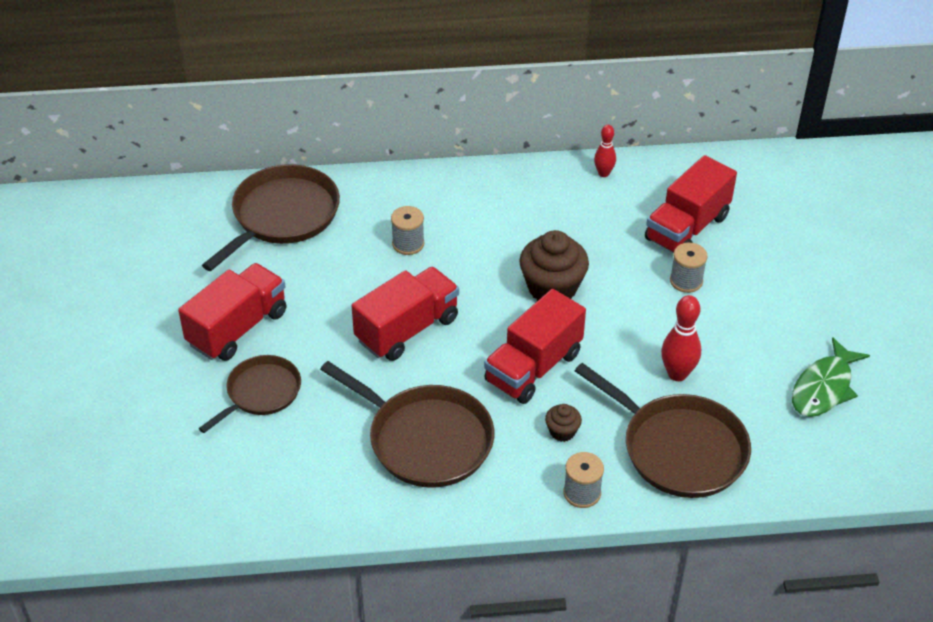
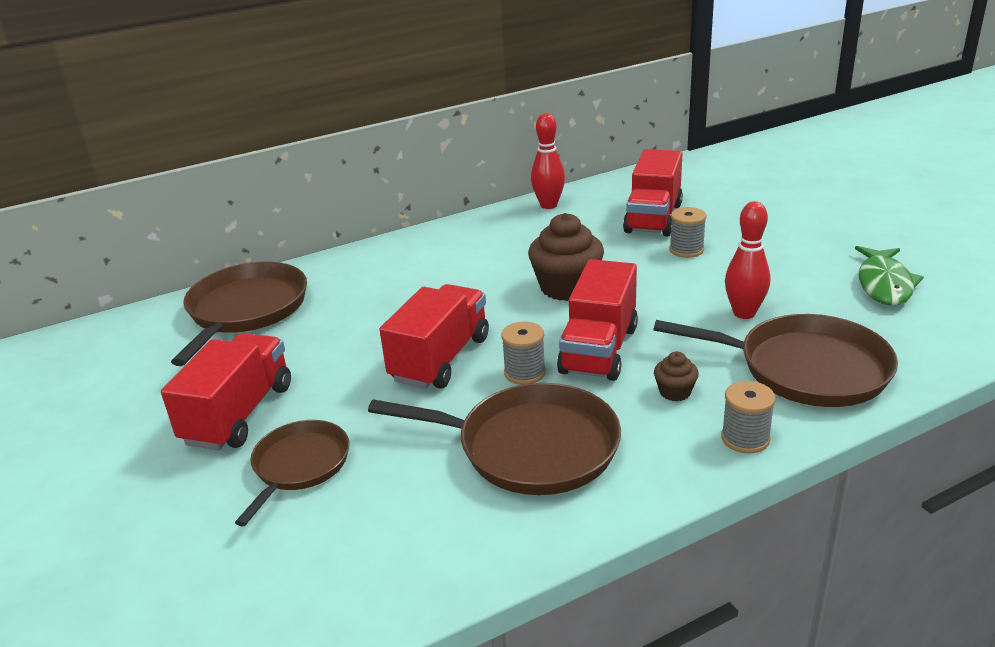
camera: 20 degrees left, 15 degrees down
(408, 244) = (396, 295): grey spool -> grey spool (524, 373)
(603, 173) = (548, 205): red bowling pin -> red bowling pin, size x1.56

